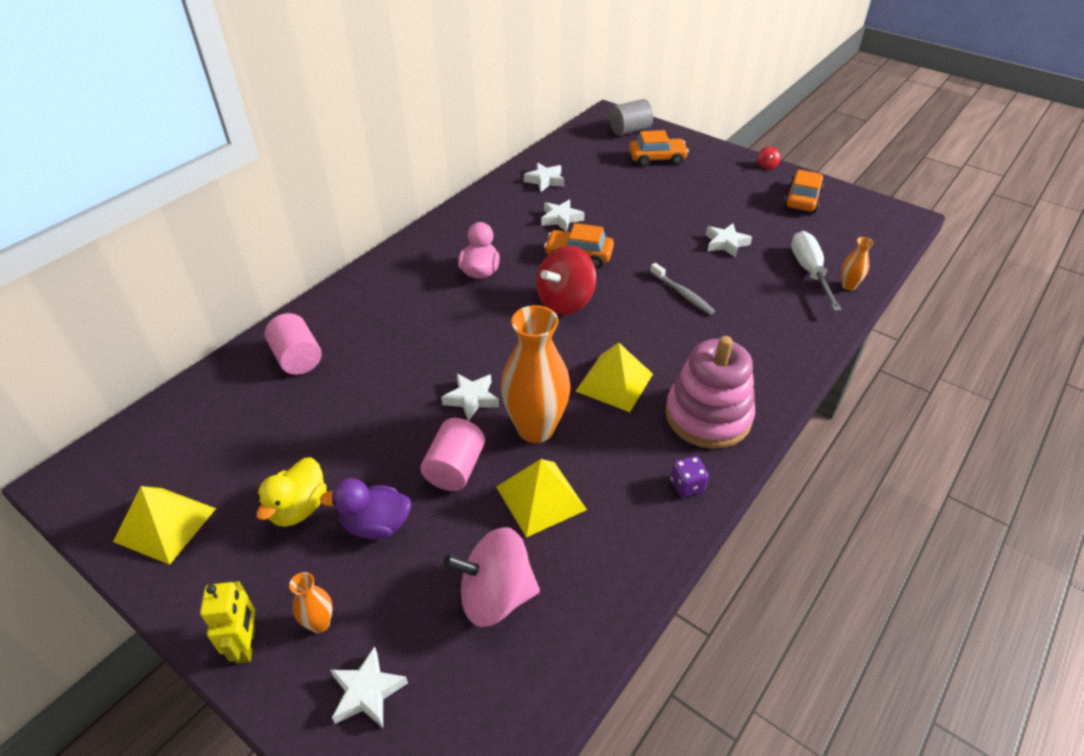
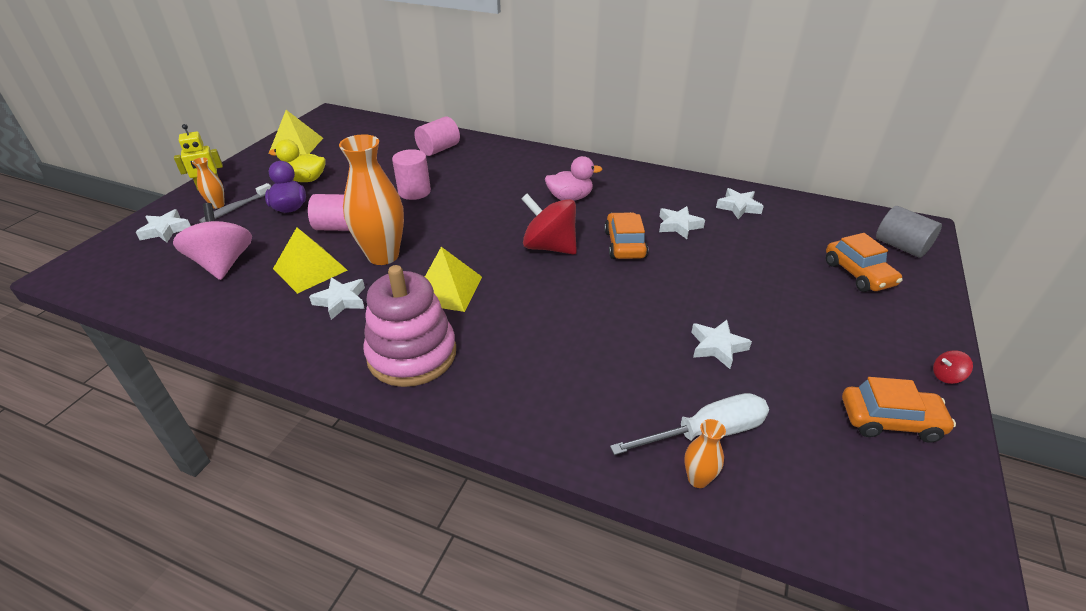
camera: 75 degrees right, 5 degrees down
(401, 391) = (414, 192): none -> pink cylinder
(471, 399) = (412, 221): white star -> white star (341, 301)
(682, 294) = (598, 320): grey toothbrush -> grey toothbrush (236, 208)
(687, 485) = (321, 347): purple dice -> none

